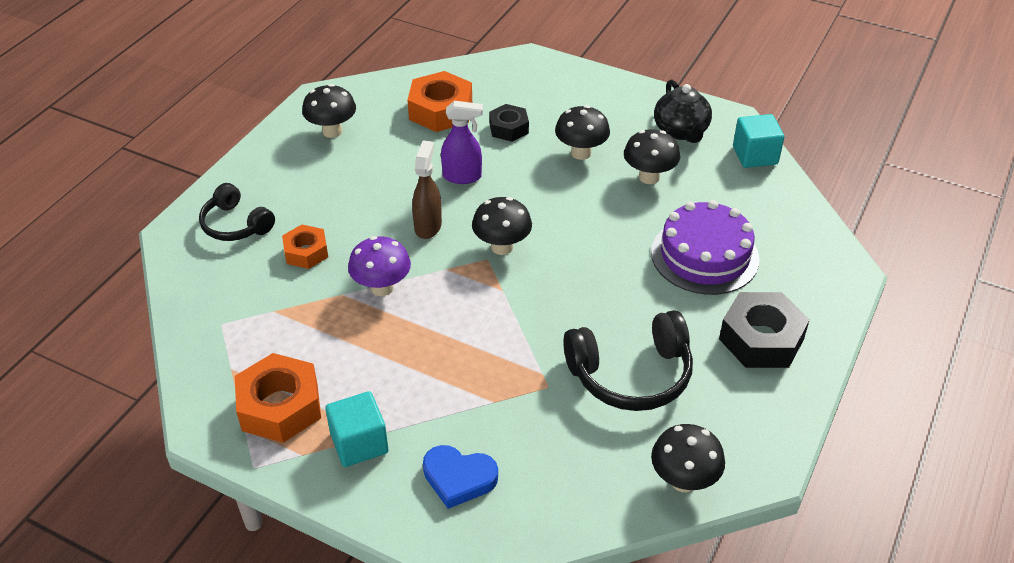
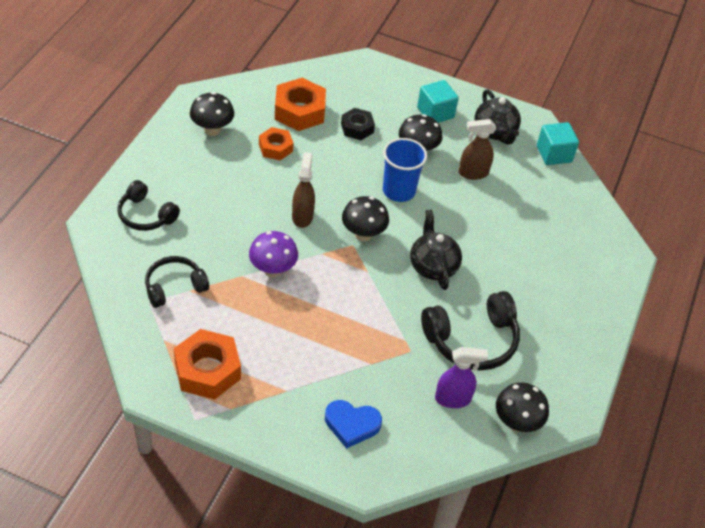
camera: 10 degrees left, 5 degrees up
(256, 306) = (174, 287): none -> black headphones
(306, 252) = (207, 239): orange nut -> orange nut (275, 148)
(359, 443) = (273, 399): turquoise cube -> turquoise cube (435, 113)
(462, 177) = (324, 172): purple spray bottle -> purple spray bottle (453, 399)
(553, 197) = (399, 191): none -> blue cup
(587, 284) = (433, 266): none -> black teapot
(649, 177) = (473, 173): black mushroom -> brown spray bottle
(704, 255) = (520, 241): purple cake -> none
(761, 339) = (566, 310): black nut -> none

